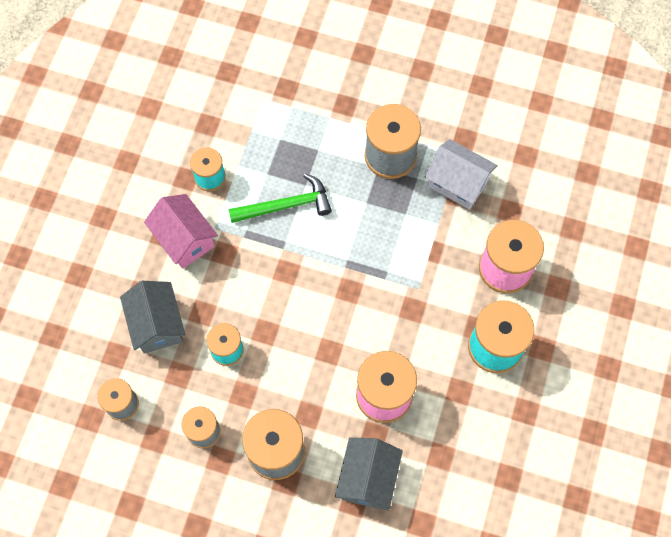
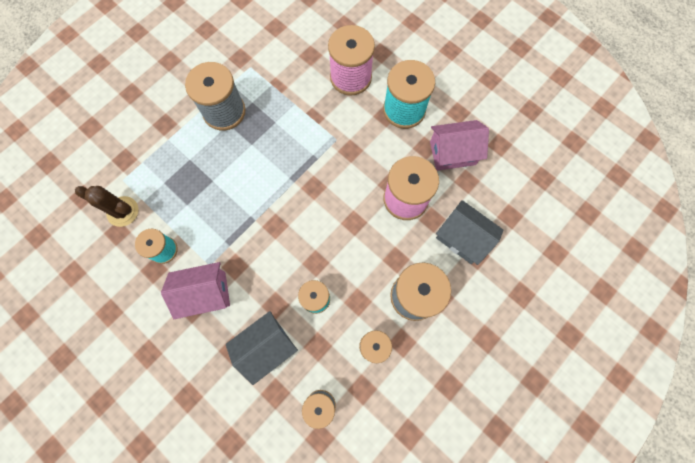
camera: 65 degrees left, 5 degrees up
(157, 324) = (266, 347): grey house -> grey house turned 45 degrees counterclockwise
(231, 118) = (123, 211): none -> brown cactus
(286, 205) = (221, 202): green hammer -> none
(457, 183) = (271, 78): white house -> none
(468, 425) = (452, 153): none -> pink house

